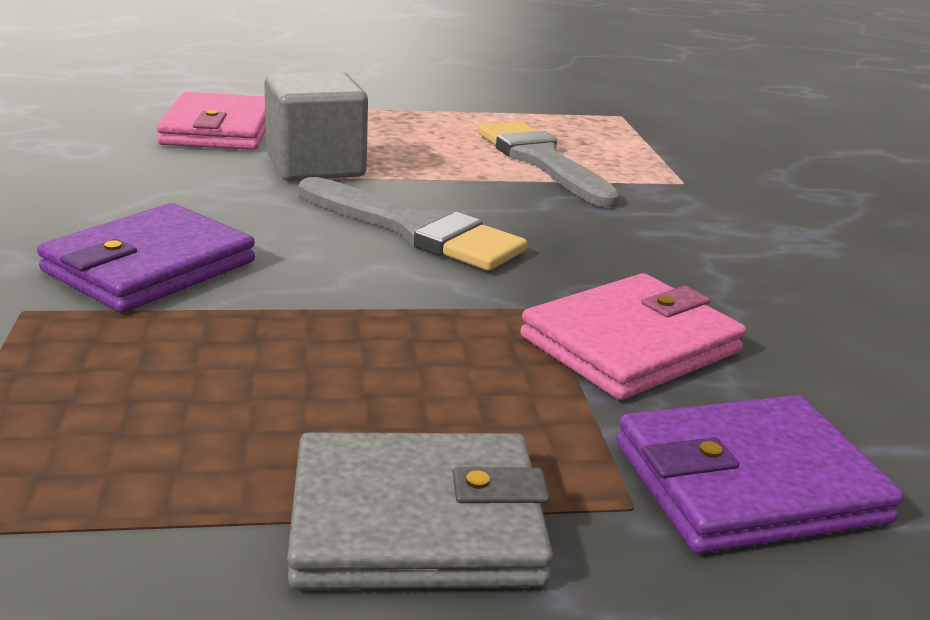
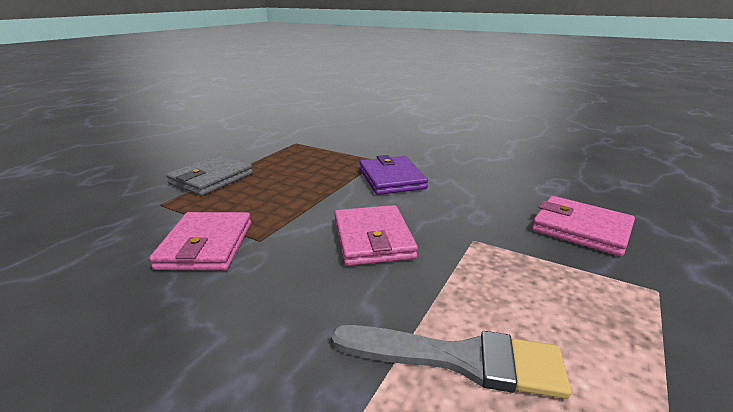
camera: 130 degrees right, 0 degrees up
(315, 166) = (493, 241): grey cube -> none
(414, 229) = (373, 239): grey brush -> pink wallet
(748, 483) = (125, 225): purple wallet -> none

